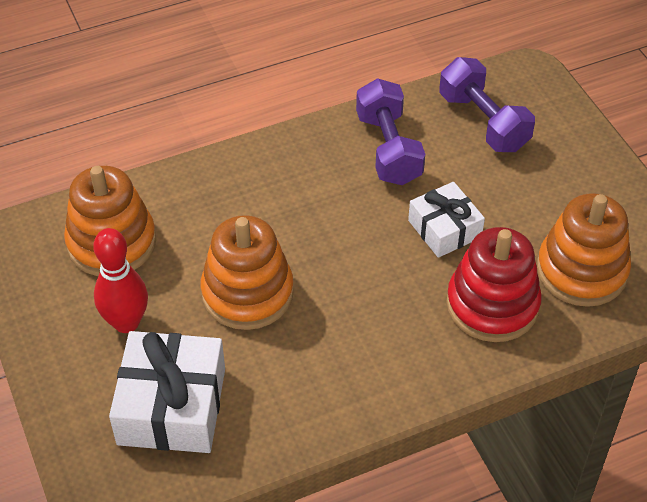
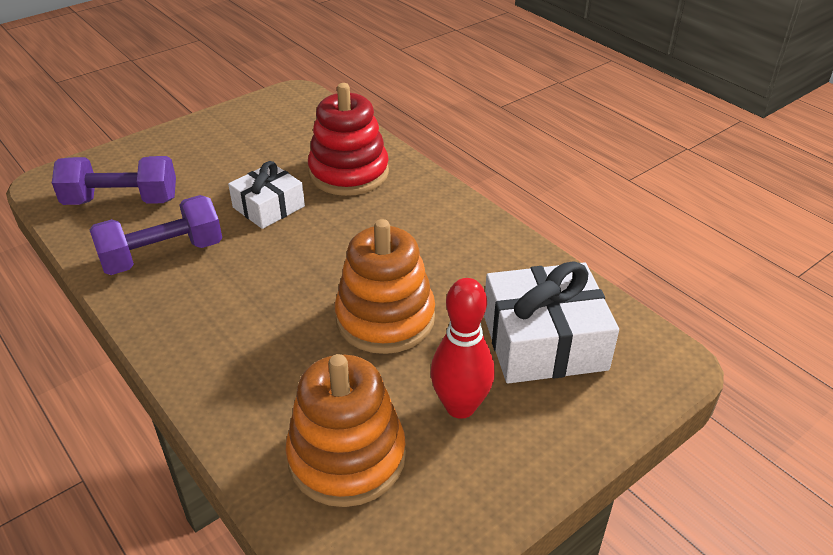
camera: 105 degrees left, 10 degrees down
(483, 122) = (122, 201): purple dumbbell -> purple dumbbell turned 45 degrees clockwise
(581, 271) = (299, 136): orange stacking toy -> none

